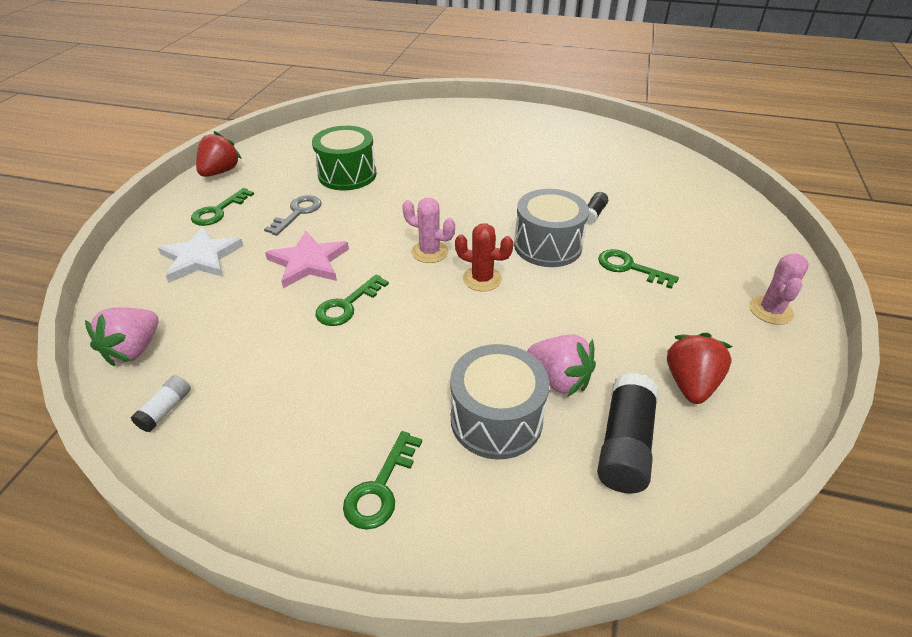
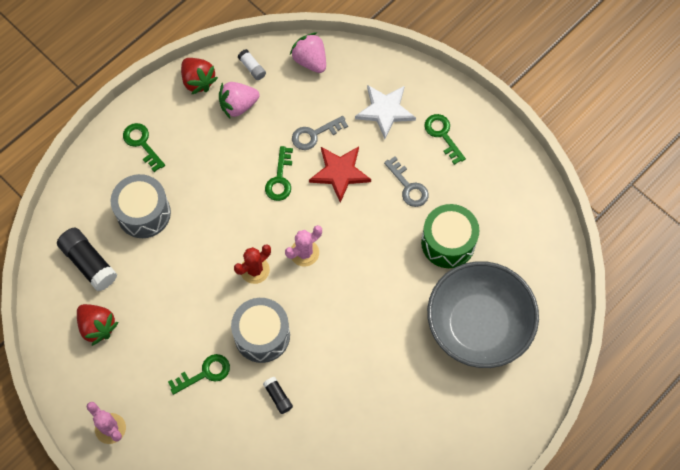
camera: 120 degrees right, 25 degrees up
(220, 172) = (507, 150): red strawberry -> red strawberry (198, 81)
(263, 300) = (314, 134): none -> grey key
(308, 262) = (340, 173): pink star -> red star
(347, 305) = (280, 179): green key -> green key turned 150 degrees counterclockwise
(416, 142) = (478, 325): none -> grey bowl
(559, 379) = (147, 260): pink strawberry -> pink strawberry (238, 105)

